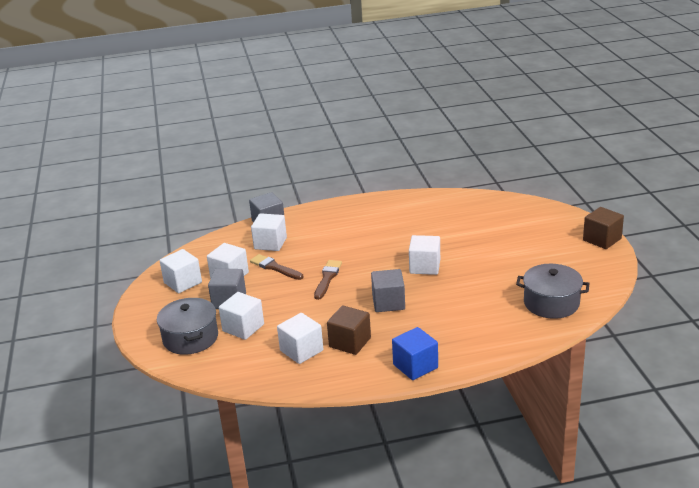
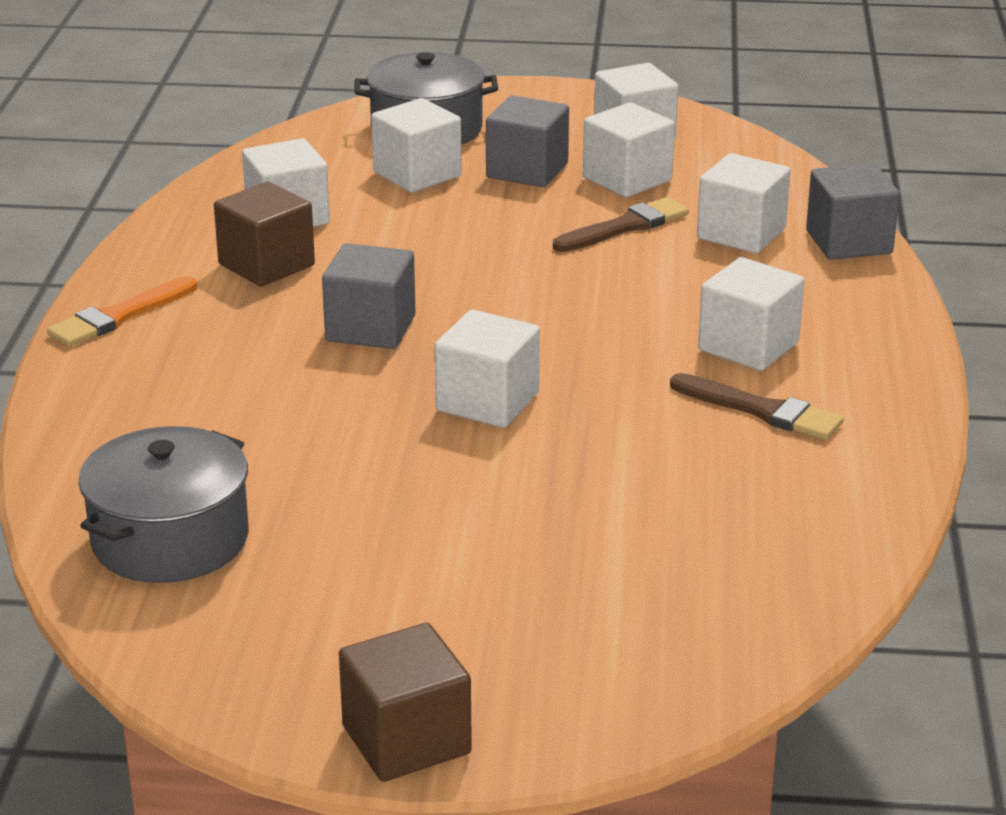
camera: 105 degrees right, 0 degrees up
(327, 278) = (532, 276): brown brush -> brown brush (762, 410)
(357, 228) = (748, 346): none -> white cube
(415, 366) = (119, 316): blue cube -> orange brush

